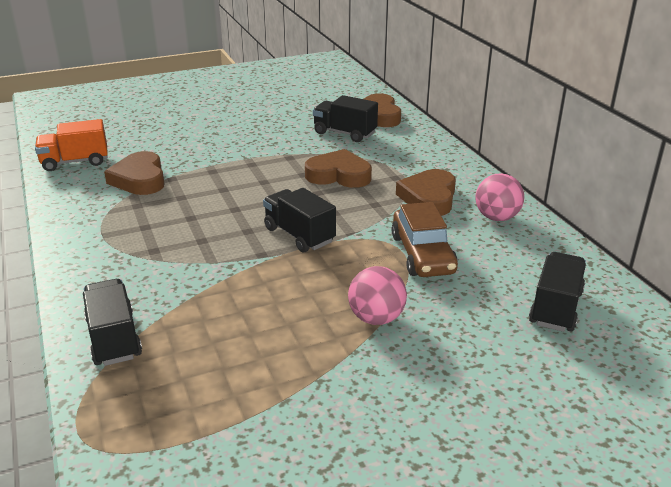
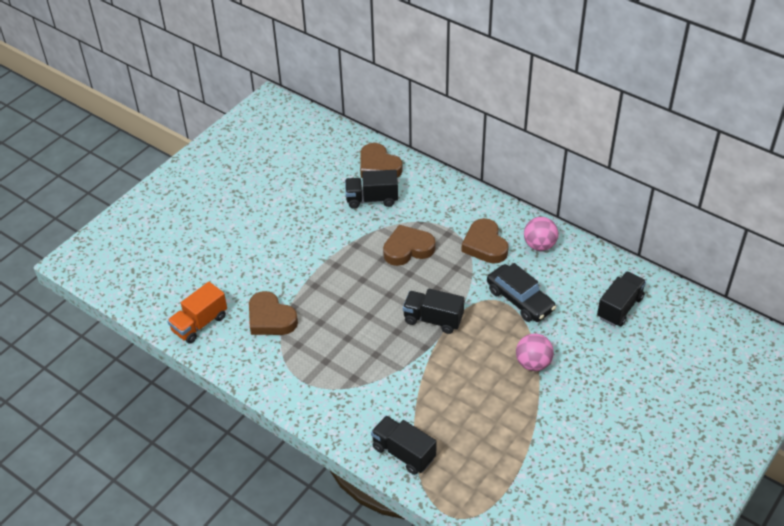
camera: 30 degrees left, 15 degrees up
(422, 254) = (520, 300): brown car -> black car
(555, 308) = (619, 307): black truck -> black truck turned 45 degrees clockwise

